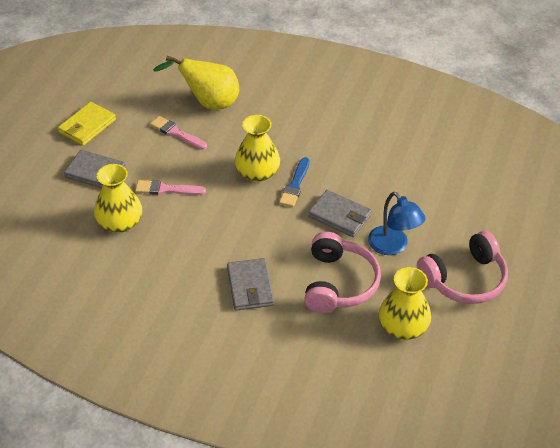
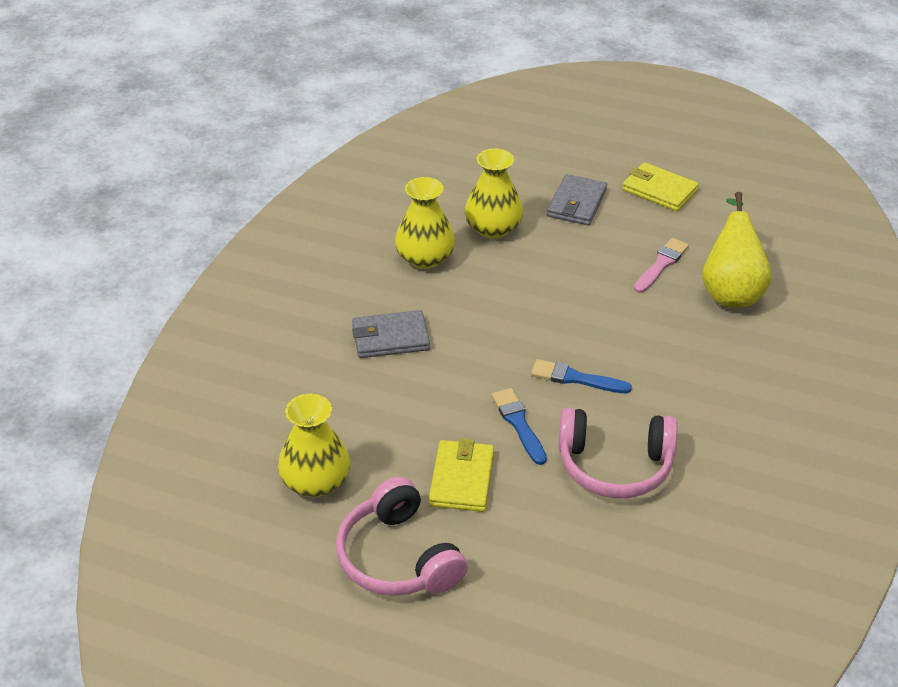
camera: 90 degrees right, 5 degrees down
(166, 189) = (554, 261): pink brush -> none
(257, 173) = (595, 341): yellow vase -> yellow vase (425, 258)
(339, 216) = (518, 423): grey wallet -> blue brush
(339, 283) = (394, 420): pink headphones -> pink headphones (614, 466)
(393, 246) = (462, 479): blue lamp -> yellow wallet

